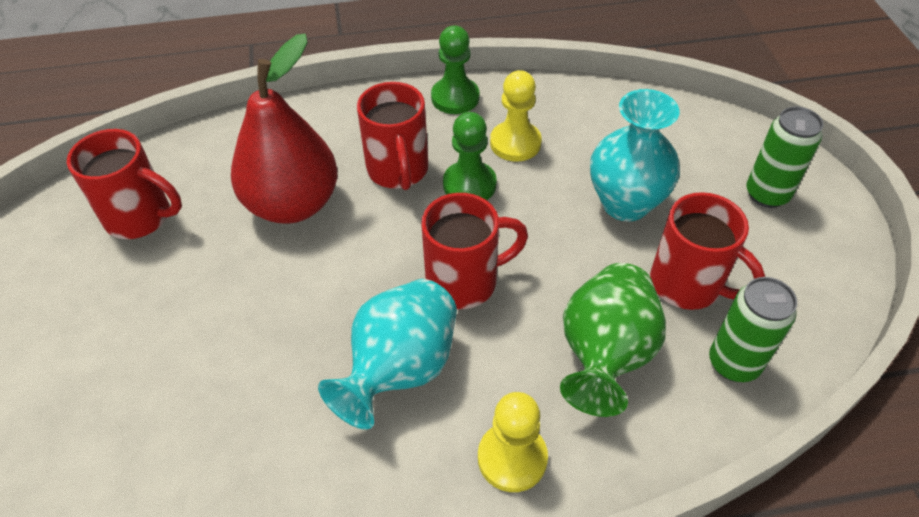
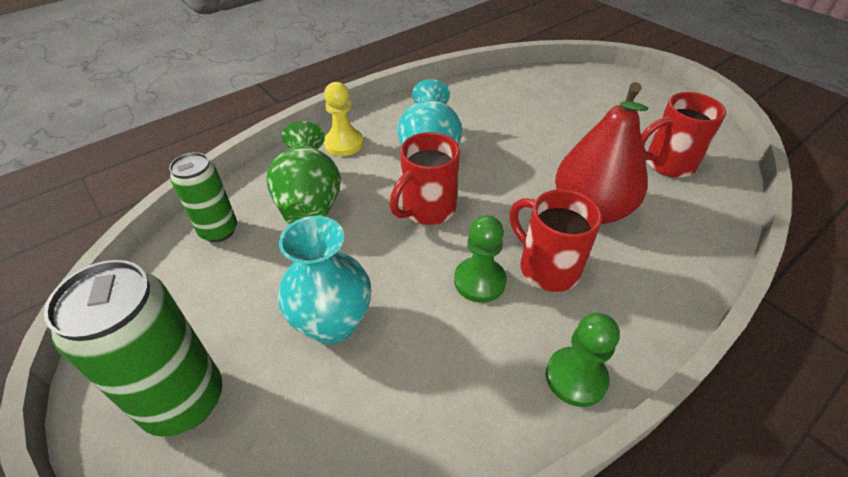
camera: 150 degrees right, 5 degrees down
(515, 143) = (471, 345): yellow pawn -> none
(688, 285) = (259, 271): red mug -> none
(766, 194) = (184, 401): green can -> green can, size x1.59

